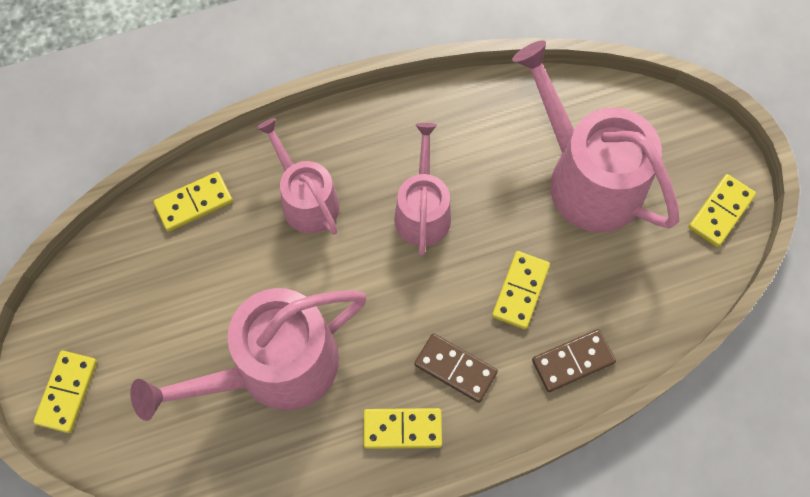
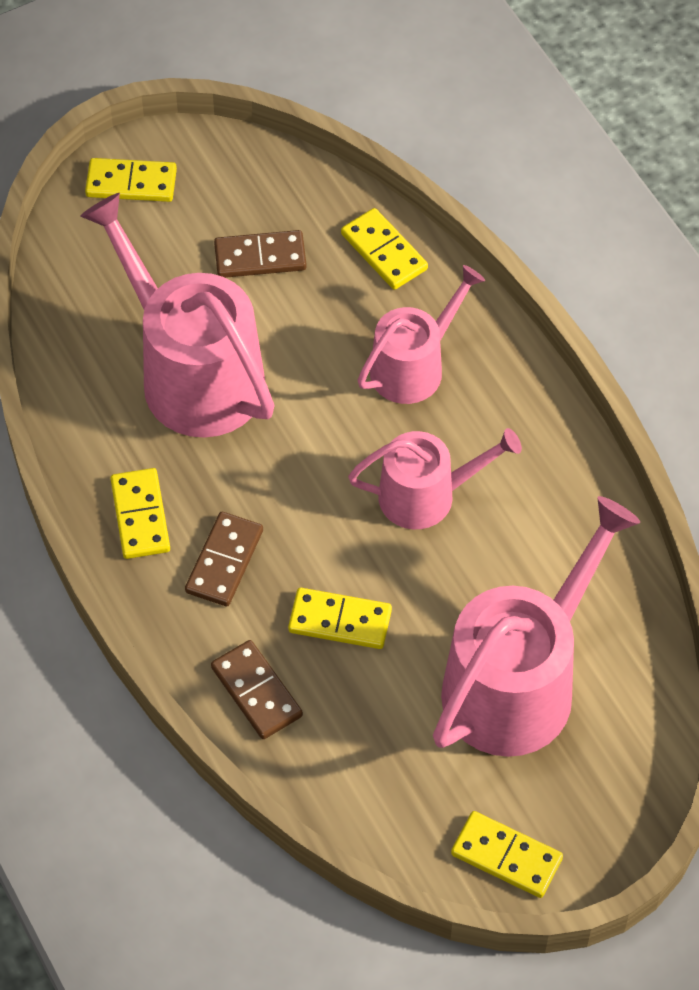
camera: 80 degrees right, 10 degrees down
(174, 297) = (260, 257): none -> brown domino

